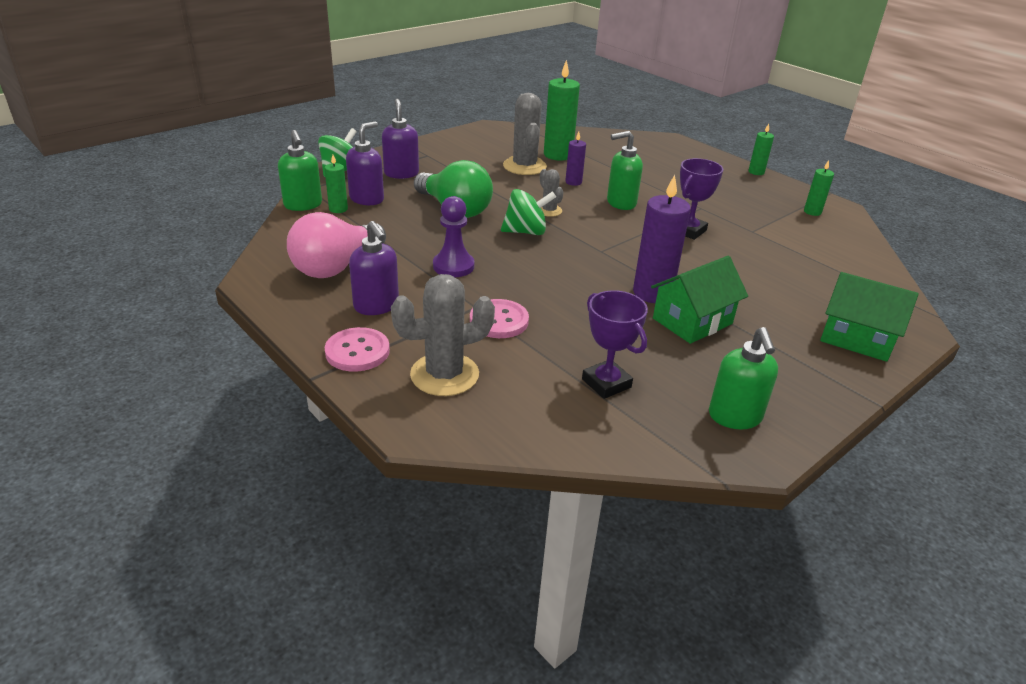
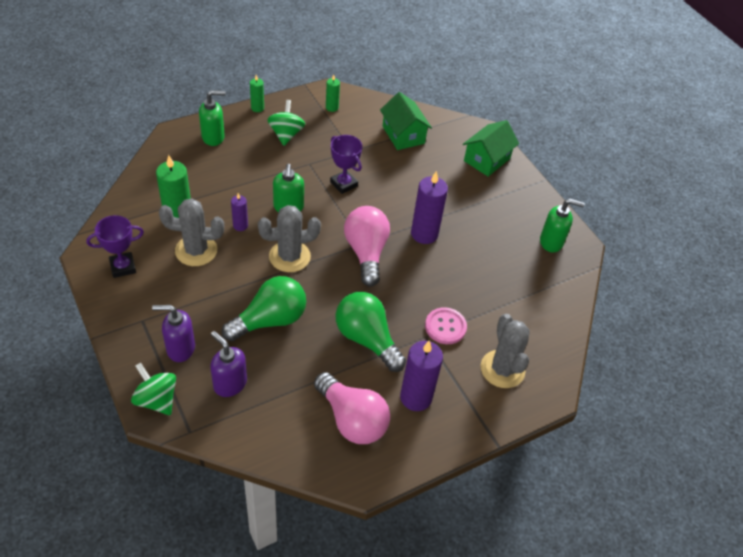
camera: 80 degrees left, 15 degrees up
(303, 205) = (228, 438): green soap dispenser -> green soap dispenser (213, 137)
(338, 209) = (245, 409): green candle -> none
(357, 351) = (472, 416): pink button -> none
(376, 306) = (416, 397): purple soap dispenser -> purple candle
(453, 266) = (367, 339): purple pawn -> green light bulb
(526, 232) = (322, 280): green spinning top -> green spinning top (286, 134)
(549, 211) = (289, 256): grey cactus -> grey cactus, size x1.87
(588, 254) = (366, 252): none -> pink light bulb
(606, 383) = (518, 289): purple trophy -> purple trophy (123, 267)
(692, 321) = (460, 226): green house -> green house (403, 135)

